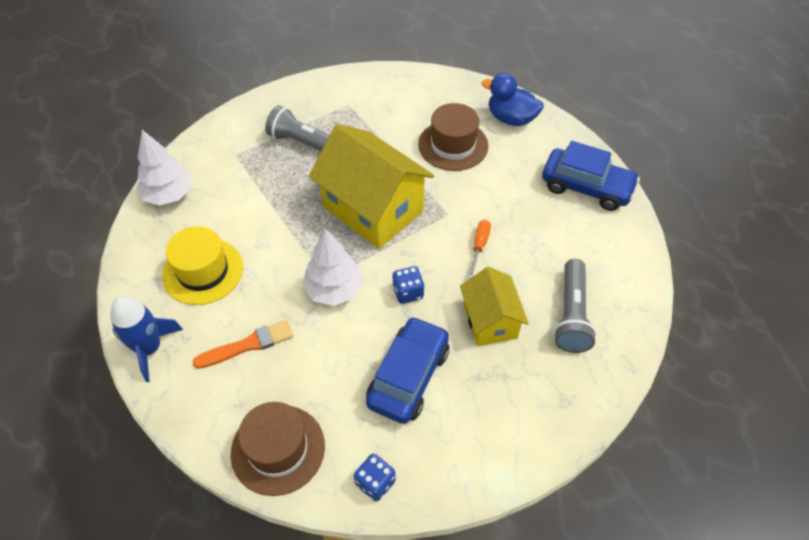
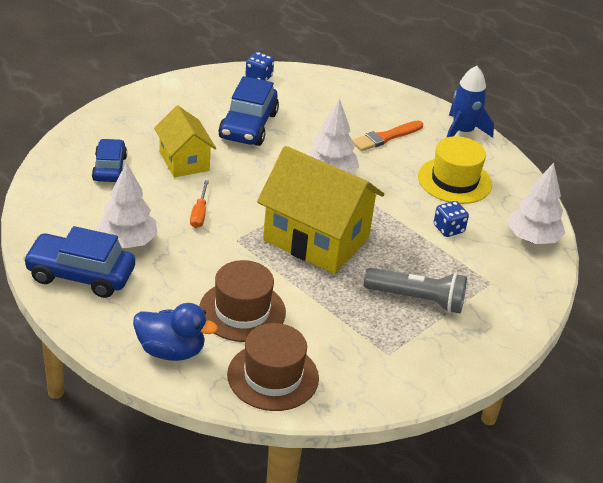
camera: 165 degrees right, 15 degrees down
(278, 449) = (333, 88): brown hat -> brown hat (273, 376)
(408, 292) = (262, 176): blue dice -> blue dice (448, 229)
(548, 218) = (127, 242): none -> white tree
(571, 315) = (110, 168): grey flashlight -> blue car

